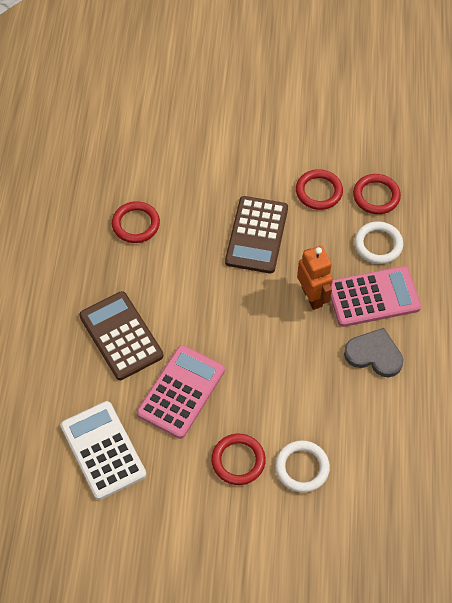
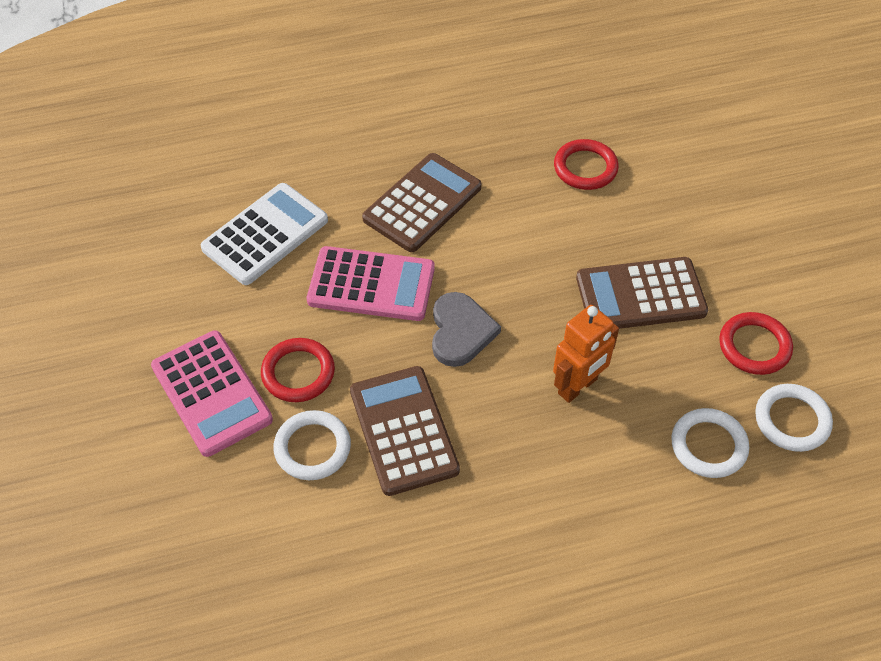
camera: 70 degrees right, 5 degrees down
(308, 408) = (403, 430): none -> brown calculator
(373, 297) = (616, 463): pink calculator -> pink calculator (211, 393)
(374, 354) = (522, 489): grey heart -> grey heart (460, 331)
(376, 196) = (792, 420): red ring -> white ring

